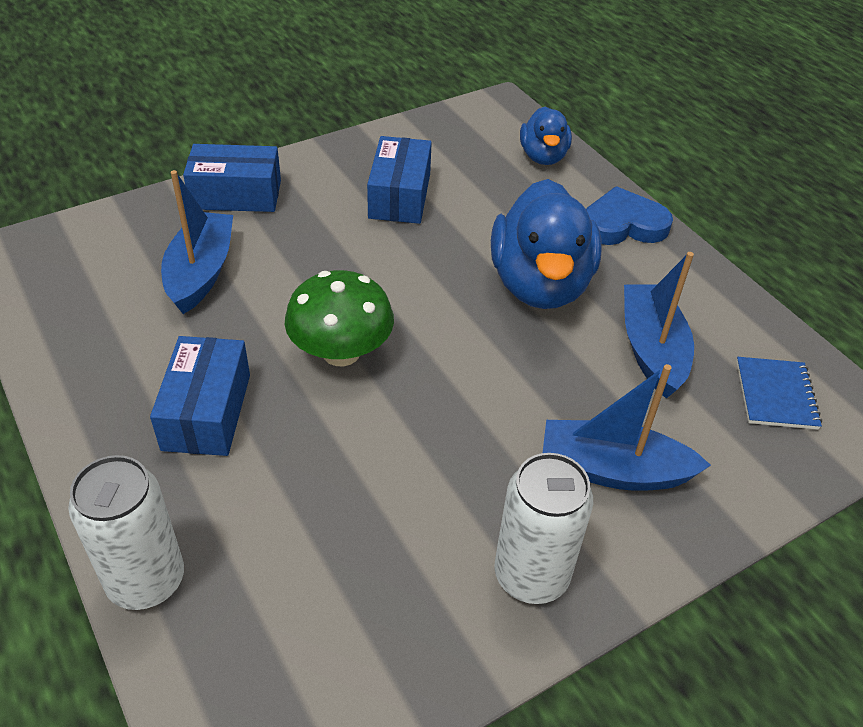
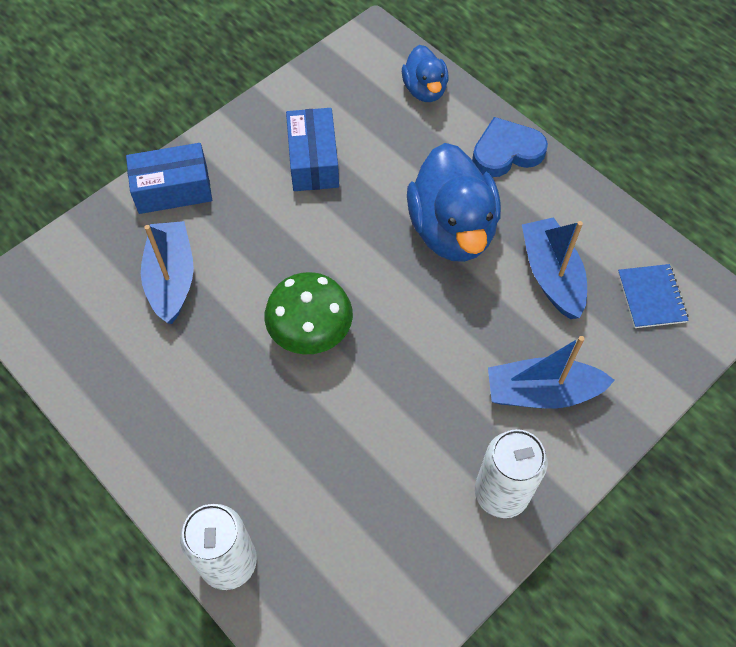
camera: 10 degrees left, 15 degrees up
(207, 412) = (223, 411): blue box -> none

